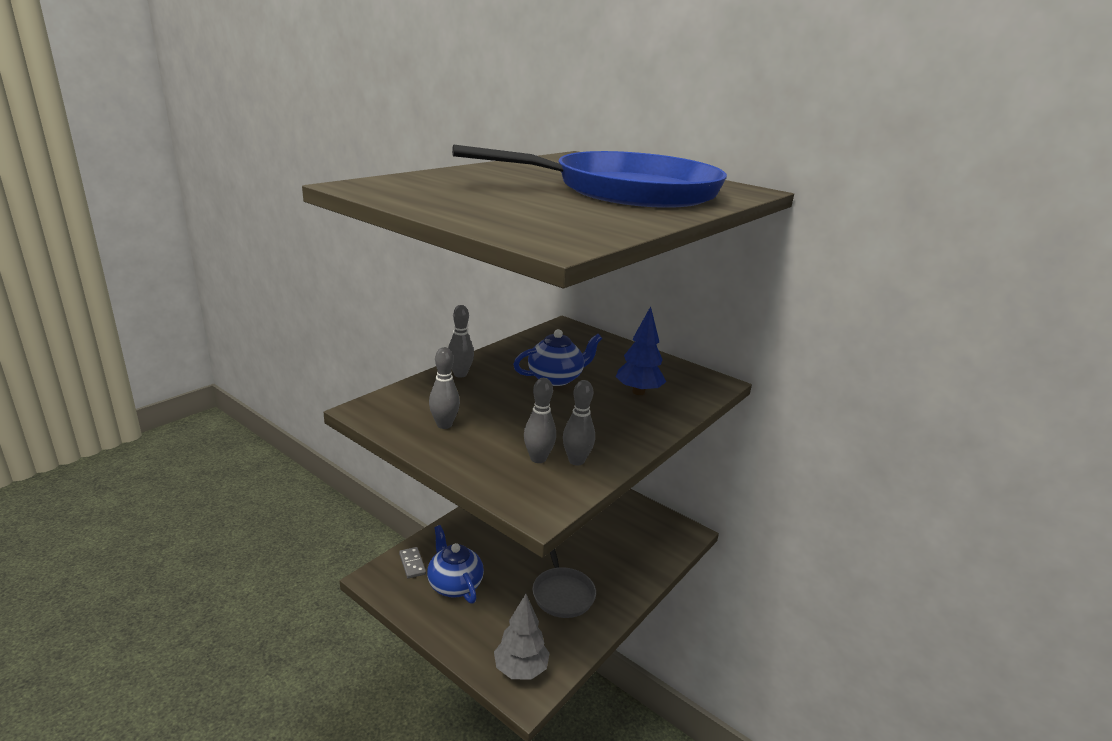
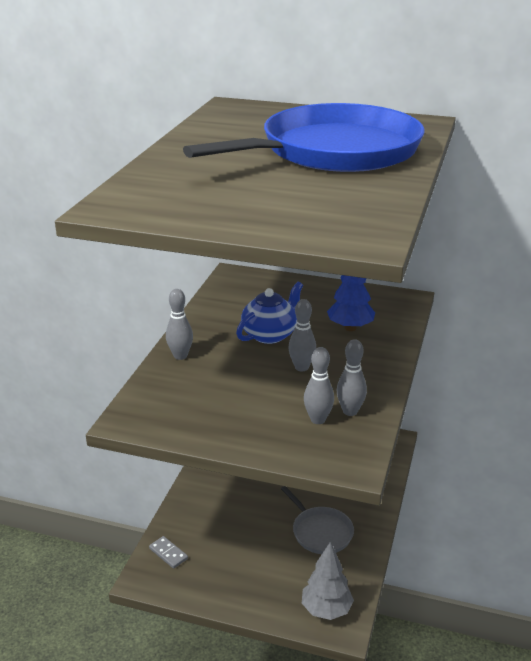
camera: 20 degrees left, 5 degrees up
(444, 425) = (211, 413): grey bowling pin -> grey bowling pin (301, 367)
(454, 584) = (221, 558): blue teapot -> none

